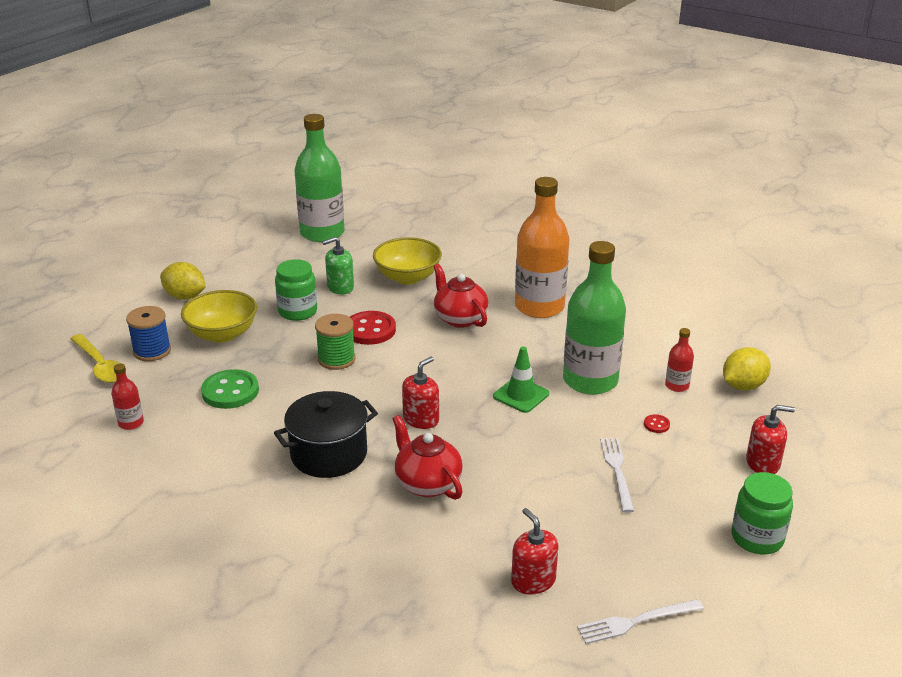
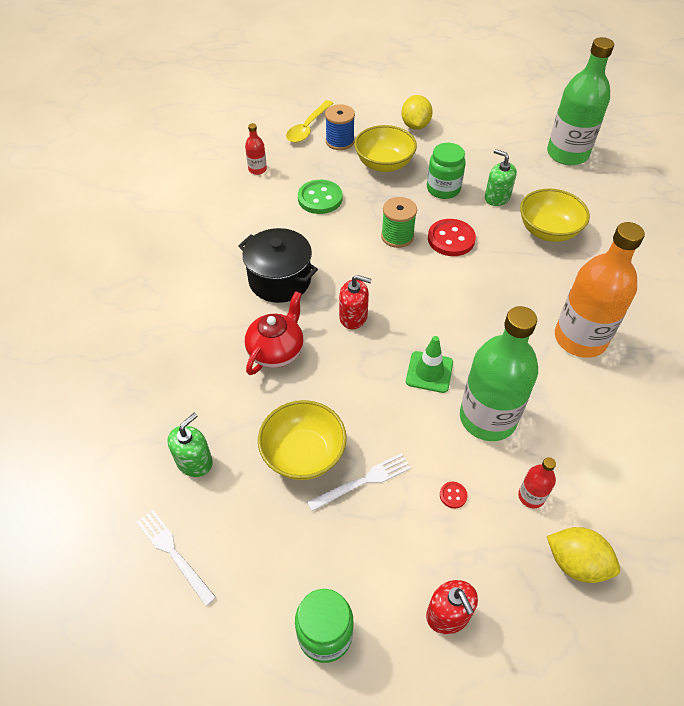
camera: 65 degrees right, 20 degrees up
(459, 318) = (513, 288): red teapot -> none
(533, 580) = (194, 461): red soap dispenser -> green soap dispenser
(567, 500) = (303, 454): none -> yellow bowl

